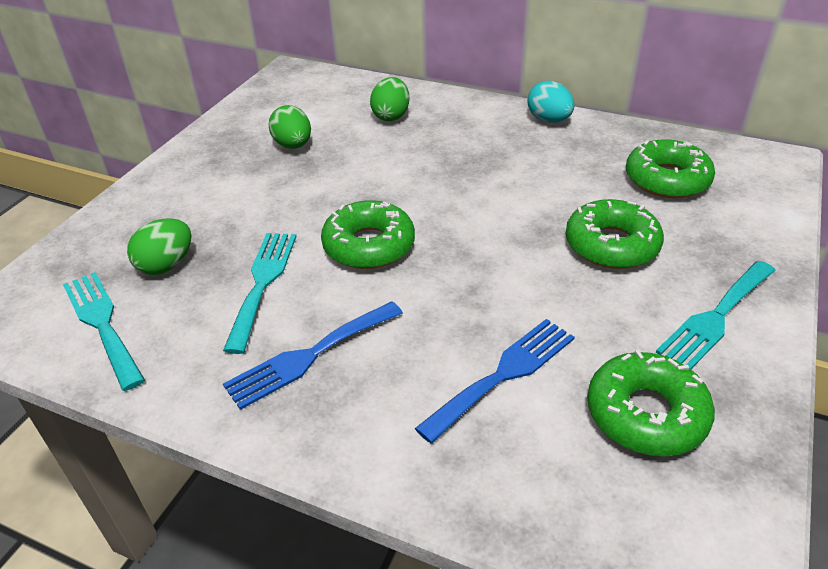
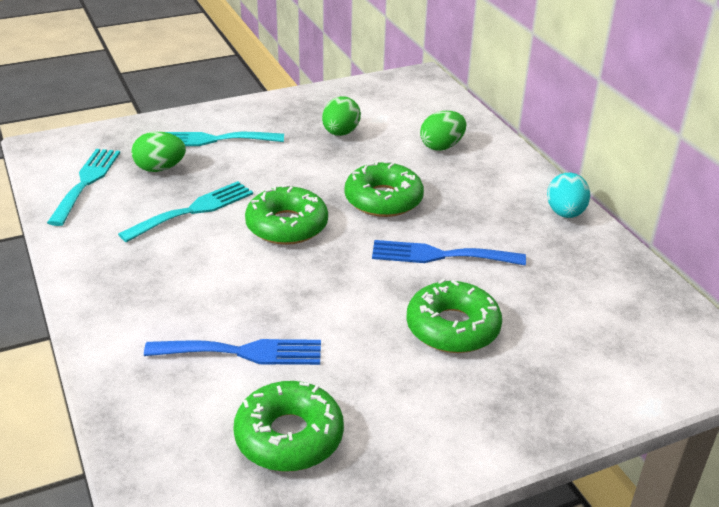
camera: 40 degrees right, 5 degrees down
(309, 356) = (156, 267): blue fork -> blue fork (440, 255)
(667, 179) = (586, 312): green donut -> green donut (383, 199)
(716, 317) = (444, 422): turquoise fork -> turquoise fork (213, 140)

